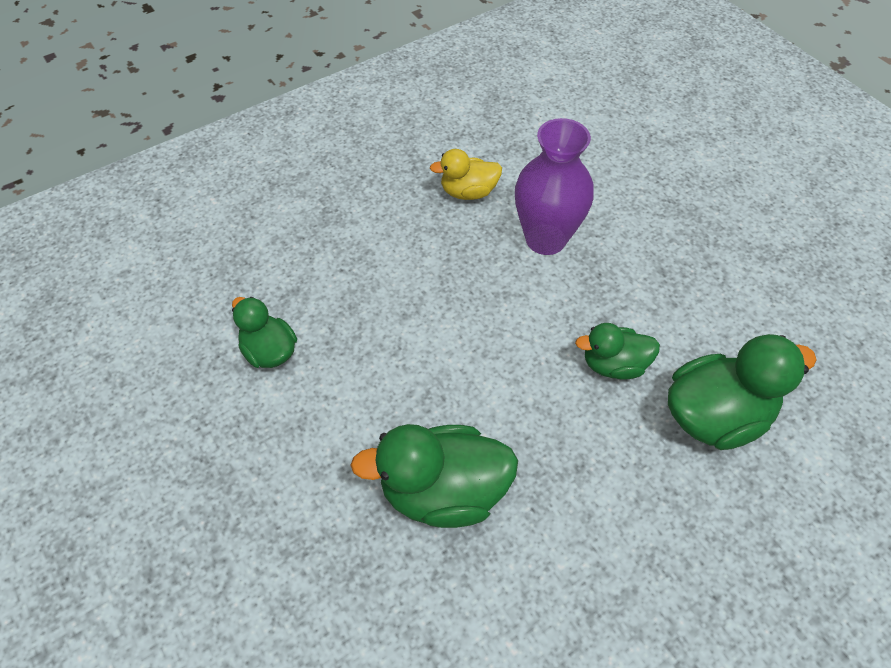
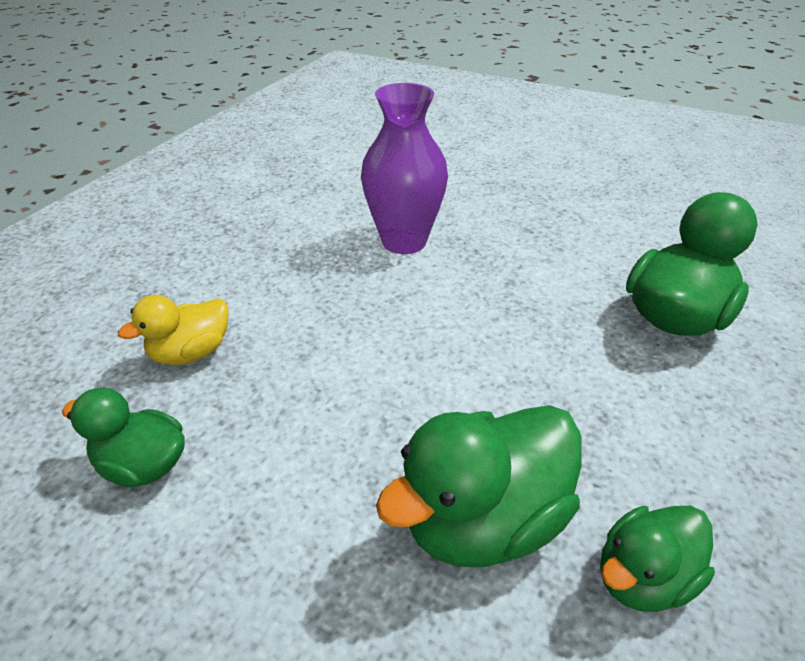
camera: 30 degrees left, 15 degrees down
(468, 192) = (298, 231): yellow duck -> yellow duck (191, 353)
(613, 365) = (552, 313): green duck -> green duck (643, 577)

